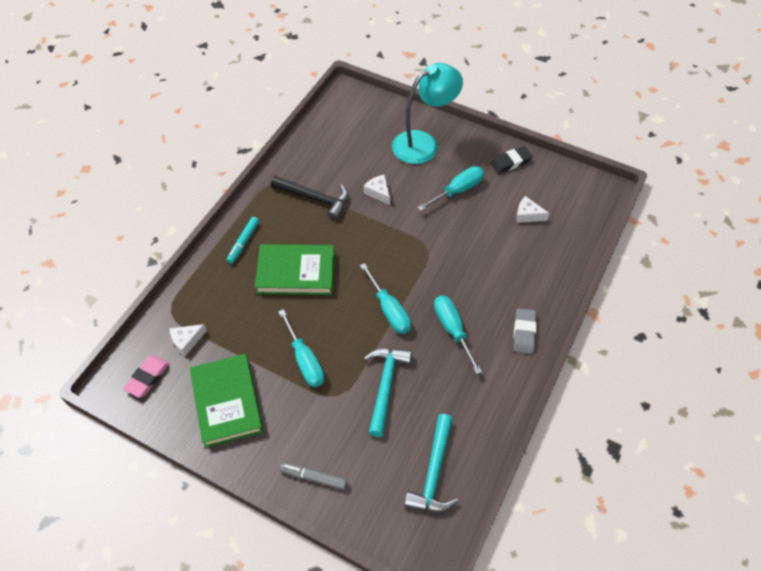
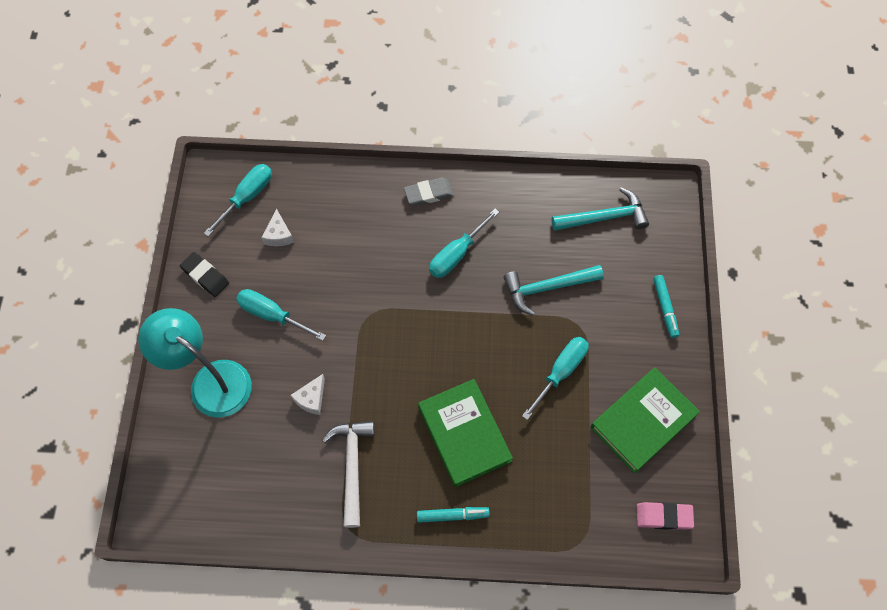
camera: 115 degrees left, 10 degrees up
(187, 341) = (603, 502): white cheese -> none
(313, 477) = (665, 308): grey marker -> turquoise marker
(315, 199) = (352, 466): black hammer -> white hammer
(389, 310) = (463, 320): turquoise screwdriver -> turquoise screwdriver (247, 197)

